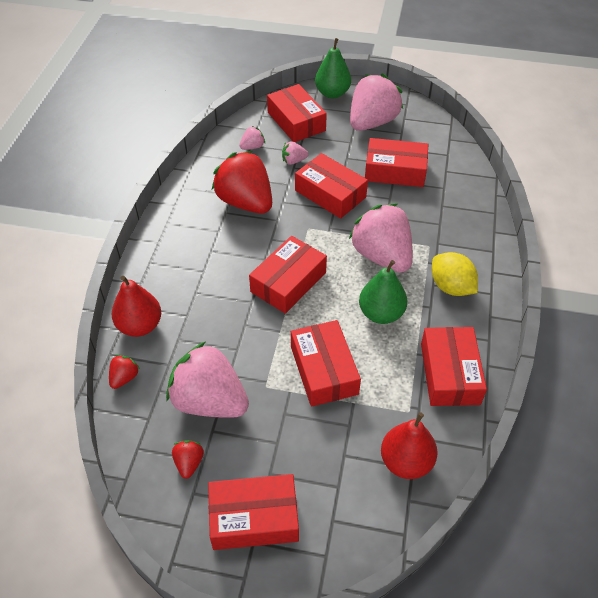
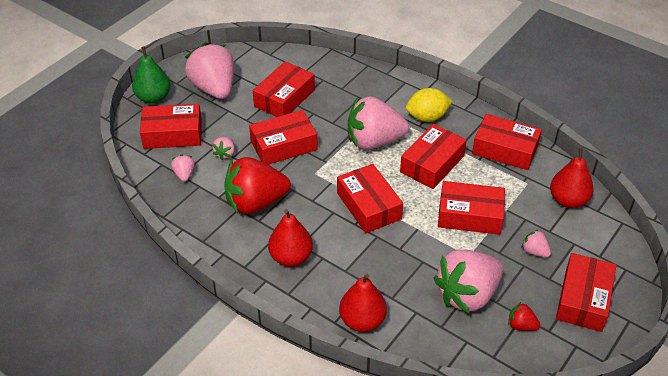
camera: 65 degrees left, 5 degrees down
(124, 378) = (416, 347): red strawberry -> none
(192, 249) = (291, 257): none -> red pear
(303, 448) = (534, 251): none -> pink strawberry
(381, 313) = (432, 164): green pear -> red box

